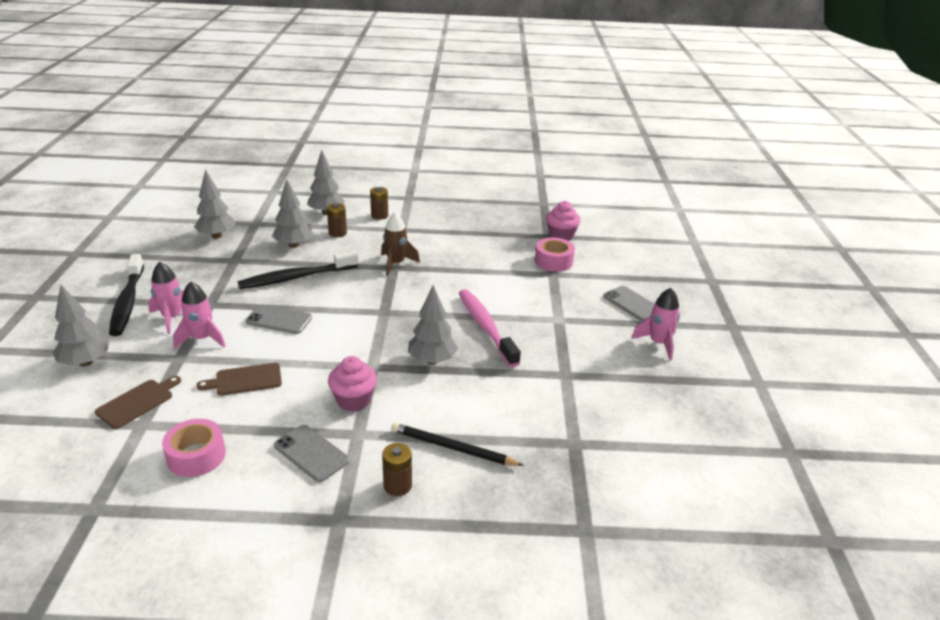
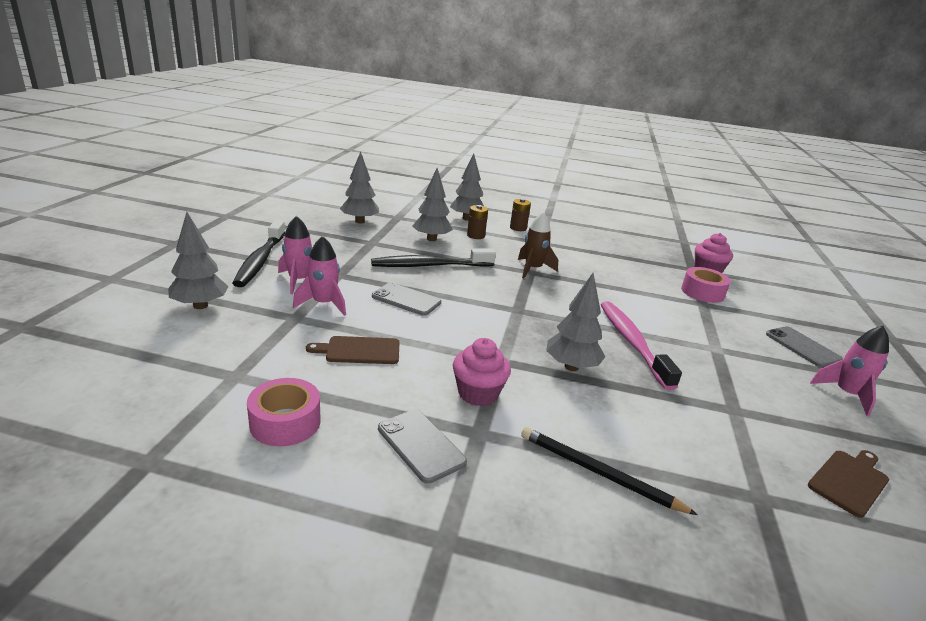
camera: 10 degrees right, 5 degrees down
(138, 402) = (239, 353): brown cutting board -> brown cutting board (849, 481)
(397, 485) = (526, 508): brown battery -> none

